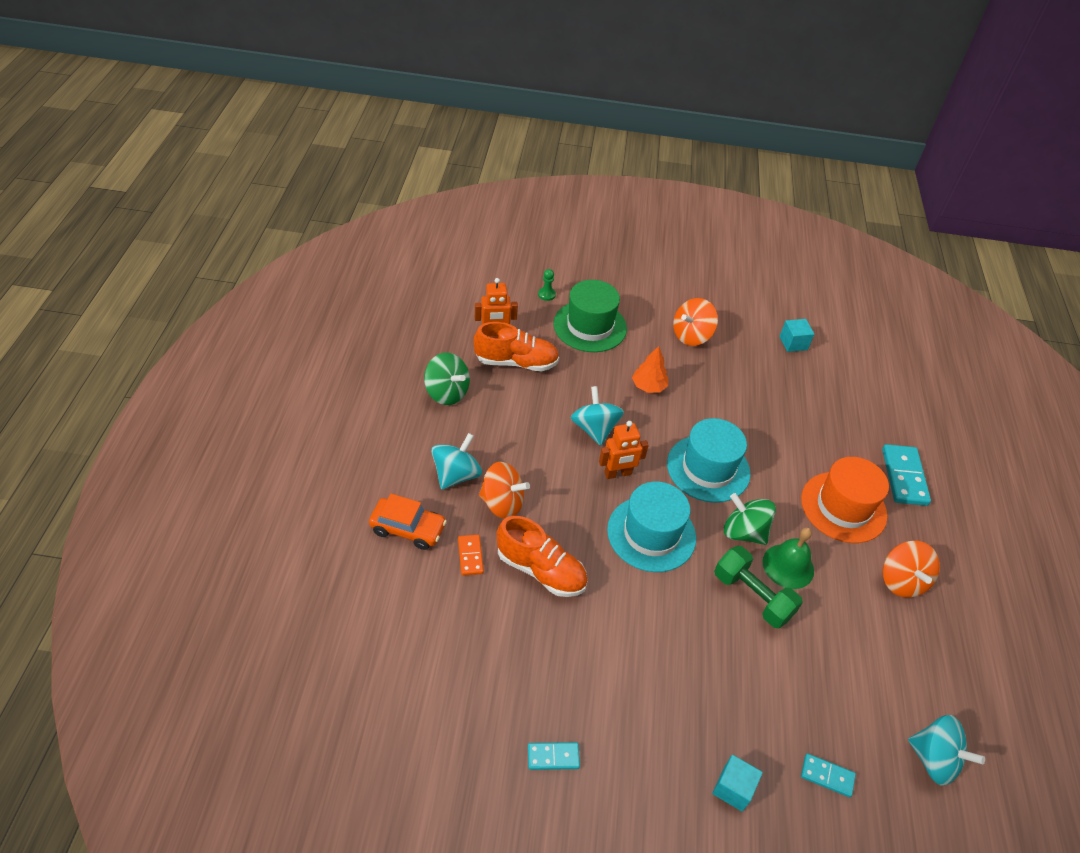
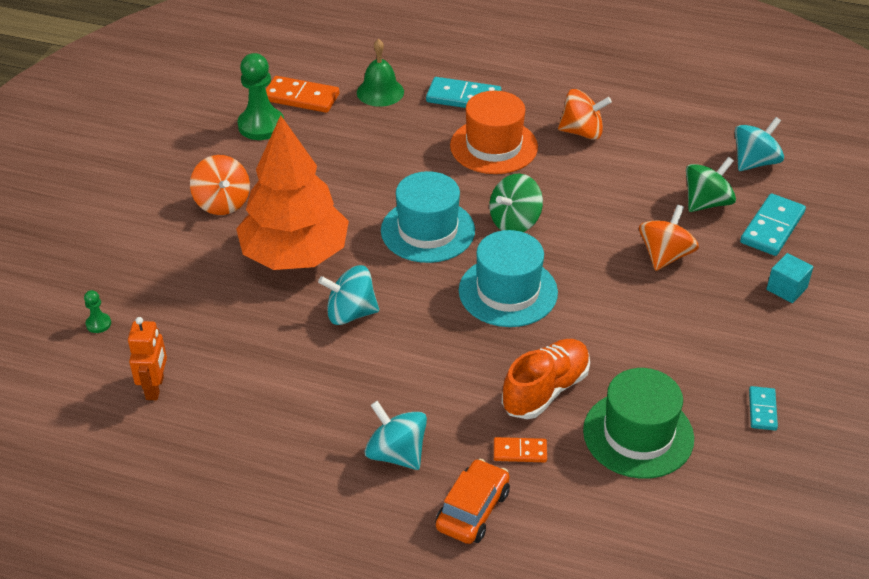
camera: 75 degrees left, 5 degrees down
(447, 393) = (253, 450): green spinning top -> green spinning top (706, 203)
(502, 503) = (448, 413): orange spinning top -> orange spinning top (665, 256)
(516, 362) = (218, 372): orange shoe -> none
(590, 326) = (175, 290): green hat -> green hat (638, 434)
(618, 474) = (422, 304): orange robot -> none
(648, 386) = (295, 255): orange tree -> orange tree, size x2.45
(752, 596) = (591, 233): green dumbbell -> none
(788, 566) = (559, 200): green bell -> green bell (380, 92)
(793, 343) = (261, 125): turquoise cube -> green pawn
(827, 776) = (772, 228): turquoise domino -> turquoise domino, size x1.76
(842, 362) = (301, 97): none -> orange domino

